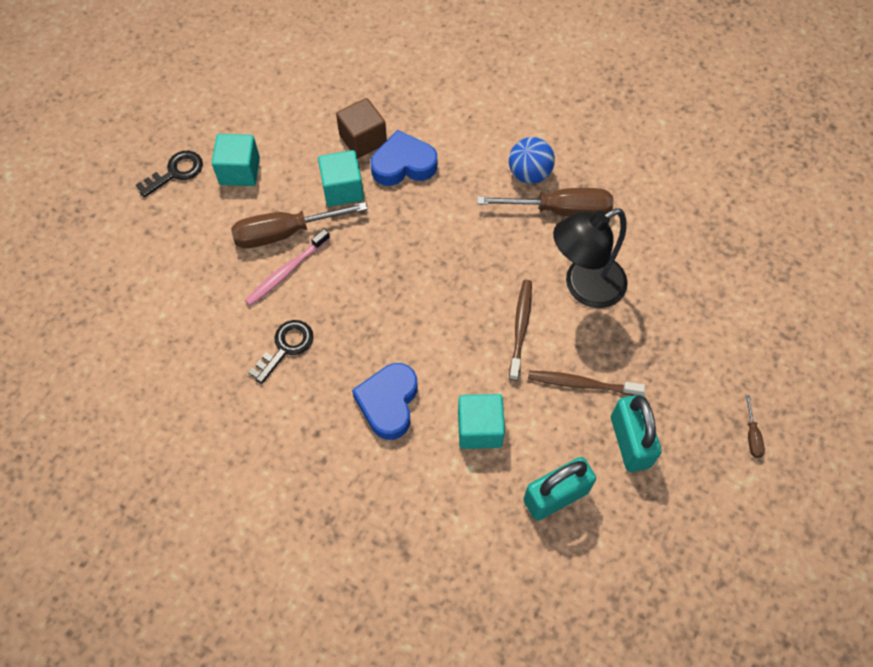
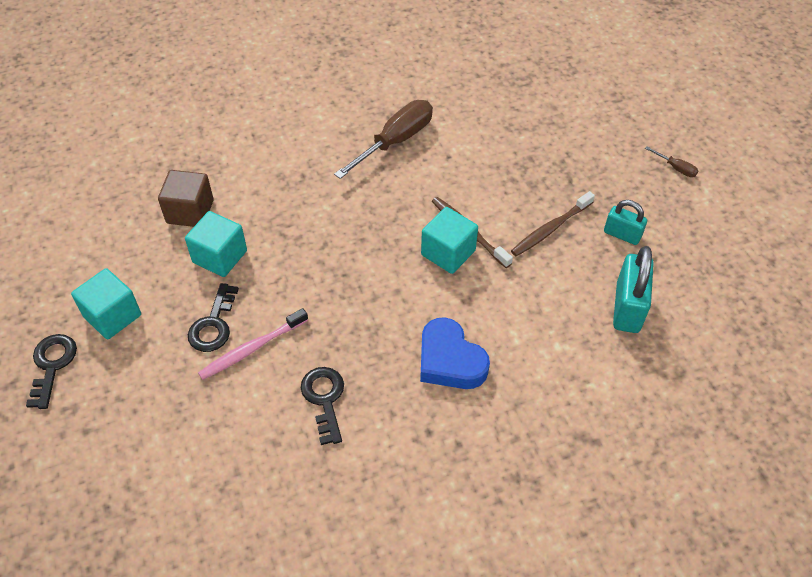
camera: 50 degrees left, 10 degrees down
(285, 233) = (213, 324): brown screwdriver -> black key
(287, 271) = (252, 349): pink toothbrush -> pink toothbrush turned 60 degrees clockwise
(403, 164) = (245, 202): blue heart -> none
(479, 429) = (529, 316): turquoise cube -> turquoise cube (448, 253)
(529, 174) = (344, 136): blue ball -> none
(584, 287) = (473, 173): black lamp -> none
(630, 442) = (622, 234): turquoise padlock -> turquoise padlock, size x0.62

